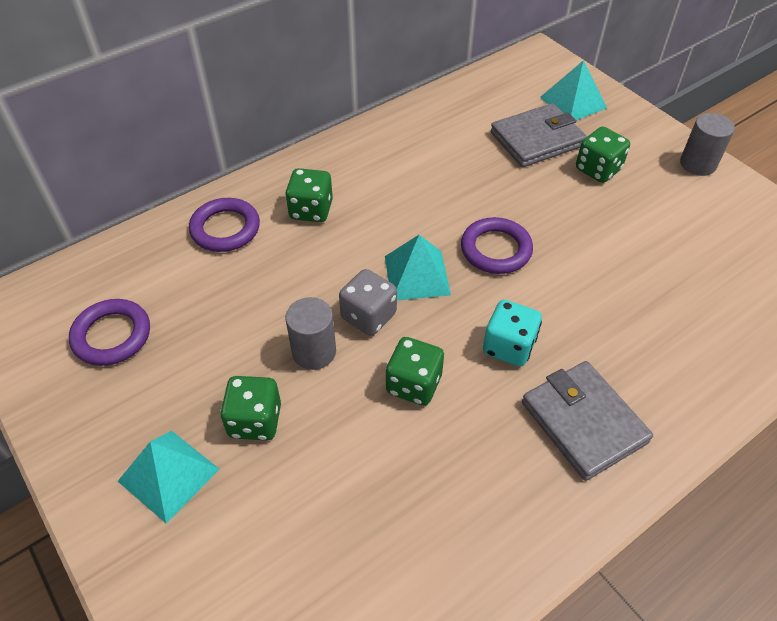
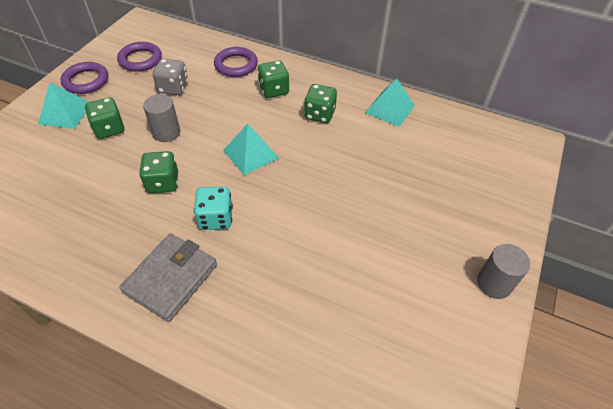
camera: 60 degrees right, 0 degrees up
(368, 316) = (205, 145): grey dice -> grey dice (173, 88)
(496, 249) = (299, 184): purple ring -> purple ring (86, 81)
(537, 139) = (430, 171): grey wallet -> none
(573, 102) = (494, 178): turquoise pyramid -> turquoise pyramid (390, 109)
(598, 169) = (427, 216): green dice -> green dice (319, 114)

